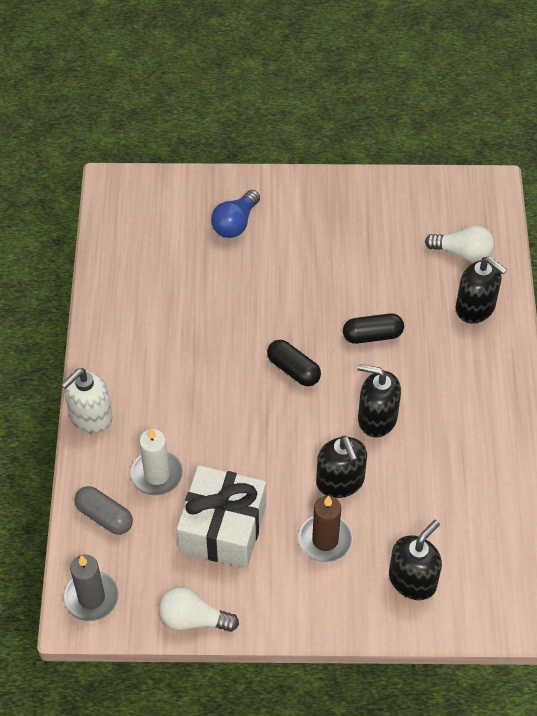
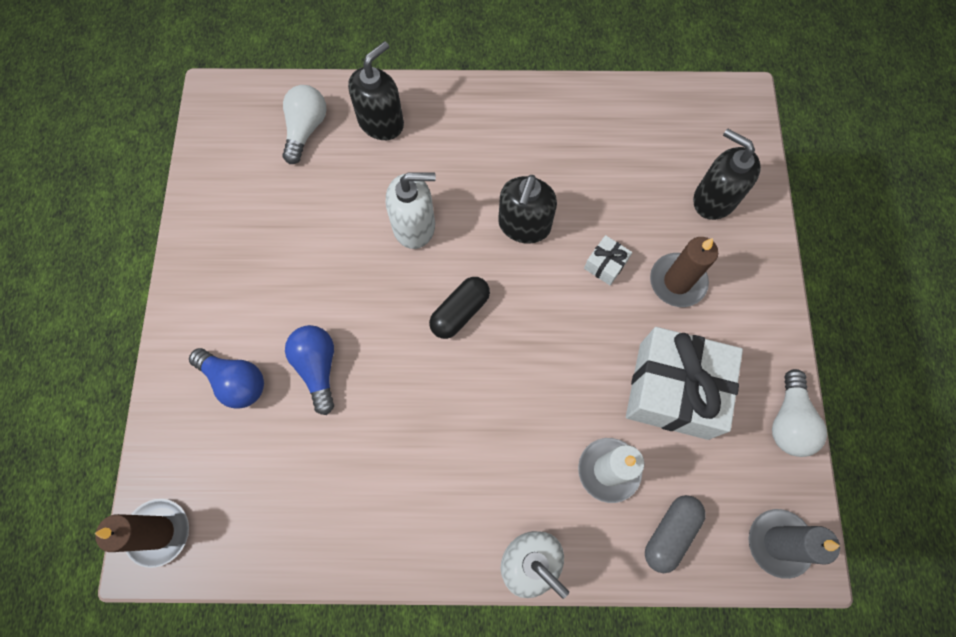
camera: 90 degrees left, 15 degrees up
(126, 190) = (159, 532): none -> brown candle
(246, 274) = (318, 367): none -> blue light bulb
(340, 481) = (605, 265): black soap dispenser -> white gift
(372, 335) = (414, 226): black capsule -> white soap dispenser

